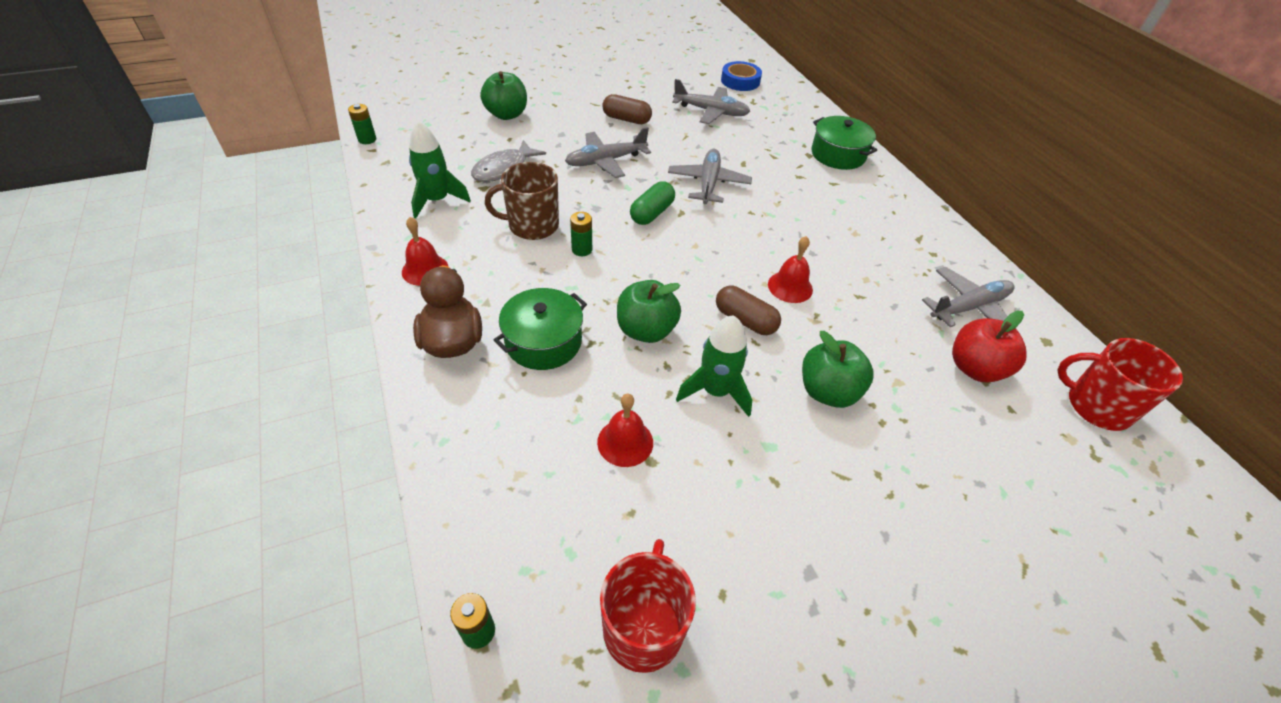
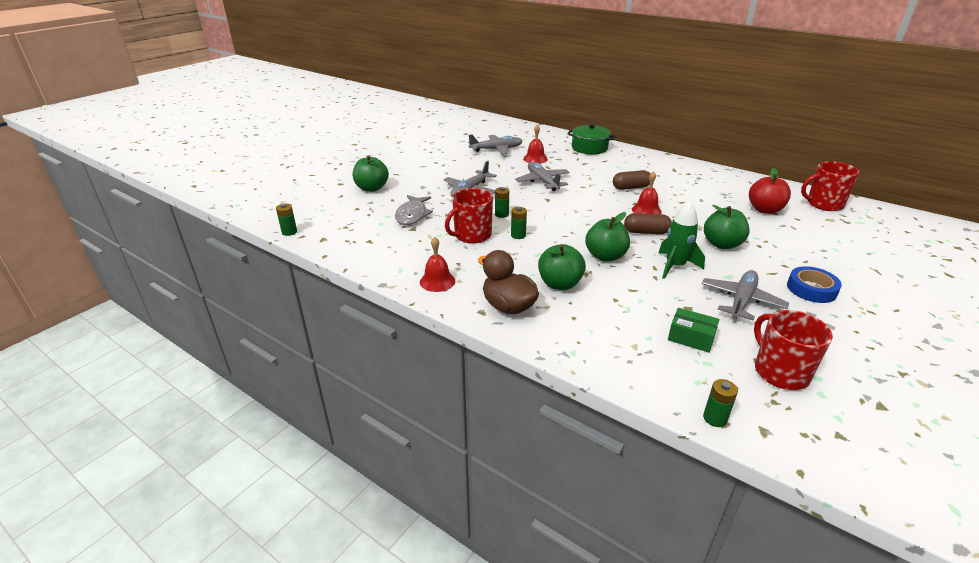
camera: 30 degrees left, 15 degrees down
(437, 200) = (391, 245): green rocket -> none
(532, 225) = (472, 235): brown mug -> red mug
(543, 341) = (560, 284): green pot -> green apple
(597, 505) = (691, 338): none -> green box
(600, 211) = (501, 214): none -> green battery
(625, 442) = (665, 306): red bell -> red bell (535, 159)
(626, 119) = (452, 167): brown capsule -> brown capsule (631, 188)
(652, 213) = (532, 205): green capsule -> none
(740, 81) = (492, 131): blue tape -> blue tape (811, 289)
(969, 308) = (731, 188): grey plane -> grey plane (741, 301)

